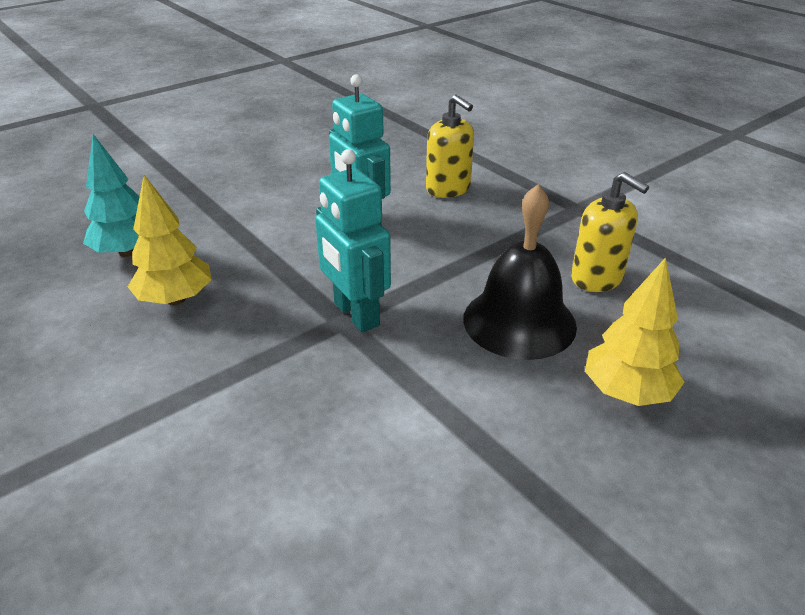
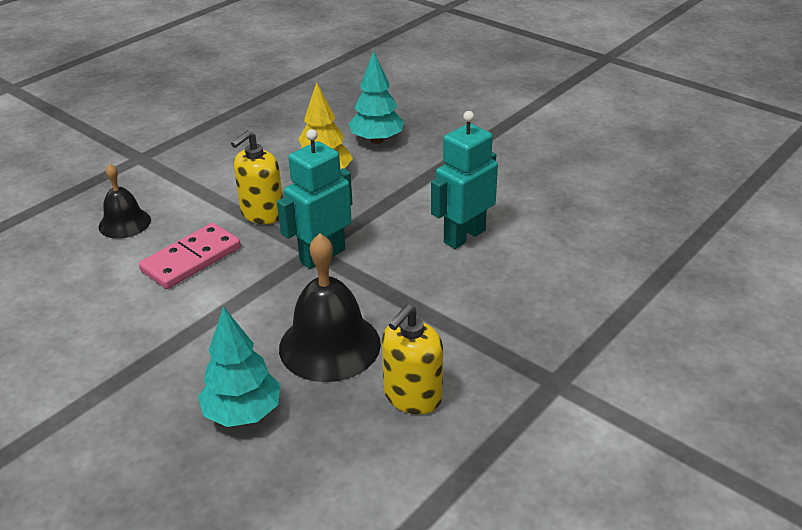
camera: 80 degrees right, 0 degrees up
(165, 527) = (124, 223): none -> black bell
(312, 436) = (191, 259): none -> pink domino
(448, 189) = (553, 281): yellow soap dispenser -> yellow soap dispenser (262, 213)
(626, 392) = (243, 413): yellow tree -> turquoise tree

